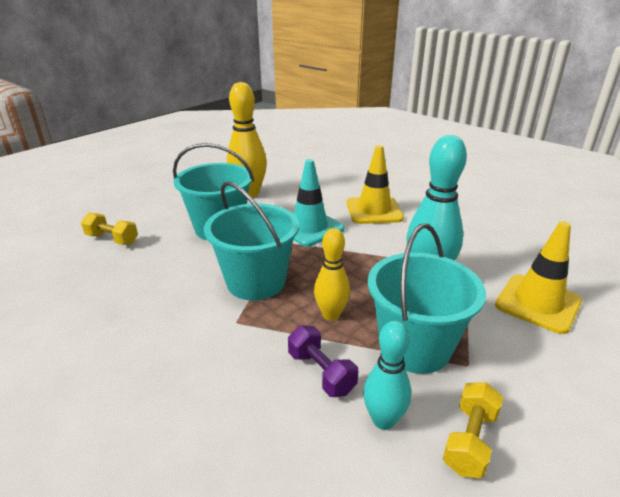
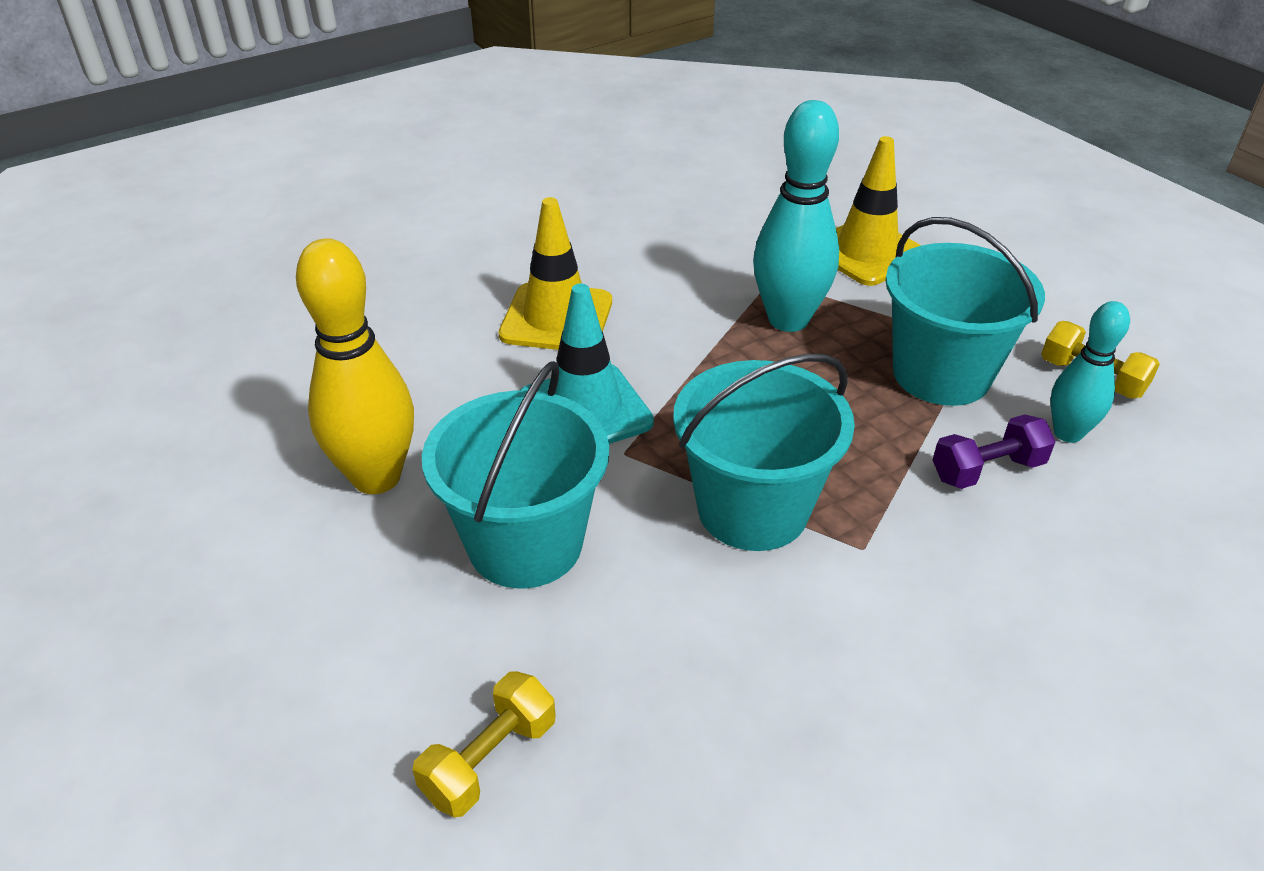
camera: 75 degrees left, 10 degrees up
(331, 315) = (862, 436): yellow bowling pin -> none

